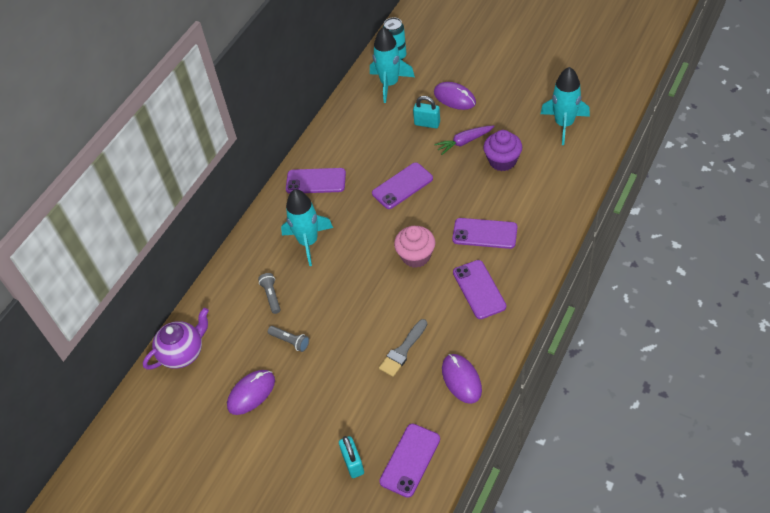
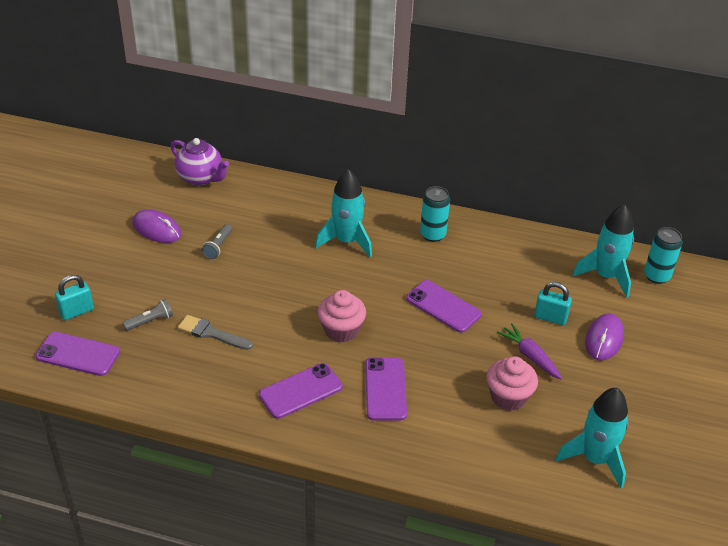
camera: 70 degrees right, 10 degrees down
(271, 296) = (273, 225): grey flashlight -> grey flashlight (150, 321)
(316, 181) = (433, 235): purple phone -> turquoise can
(427, 123) = (550, 317): turquoise padlock -> turquoise padlock turned 75 degrees counterclockwise
(461, 379) = (176, 386): purple mouse -> none
(502, 161) = (508, 397): purple cupcake -> pink cupcake

